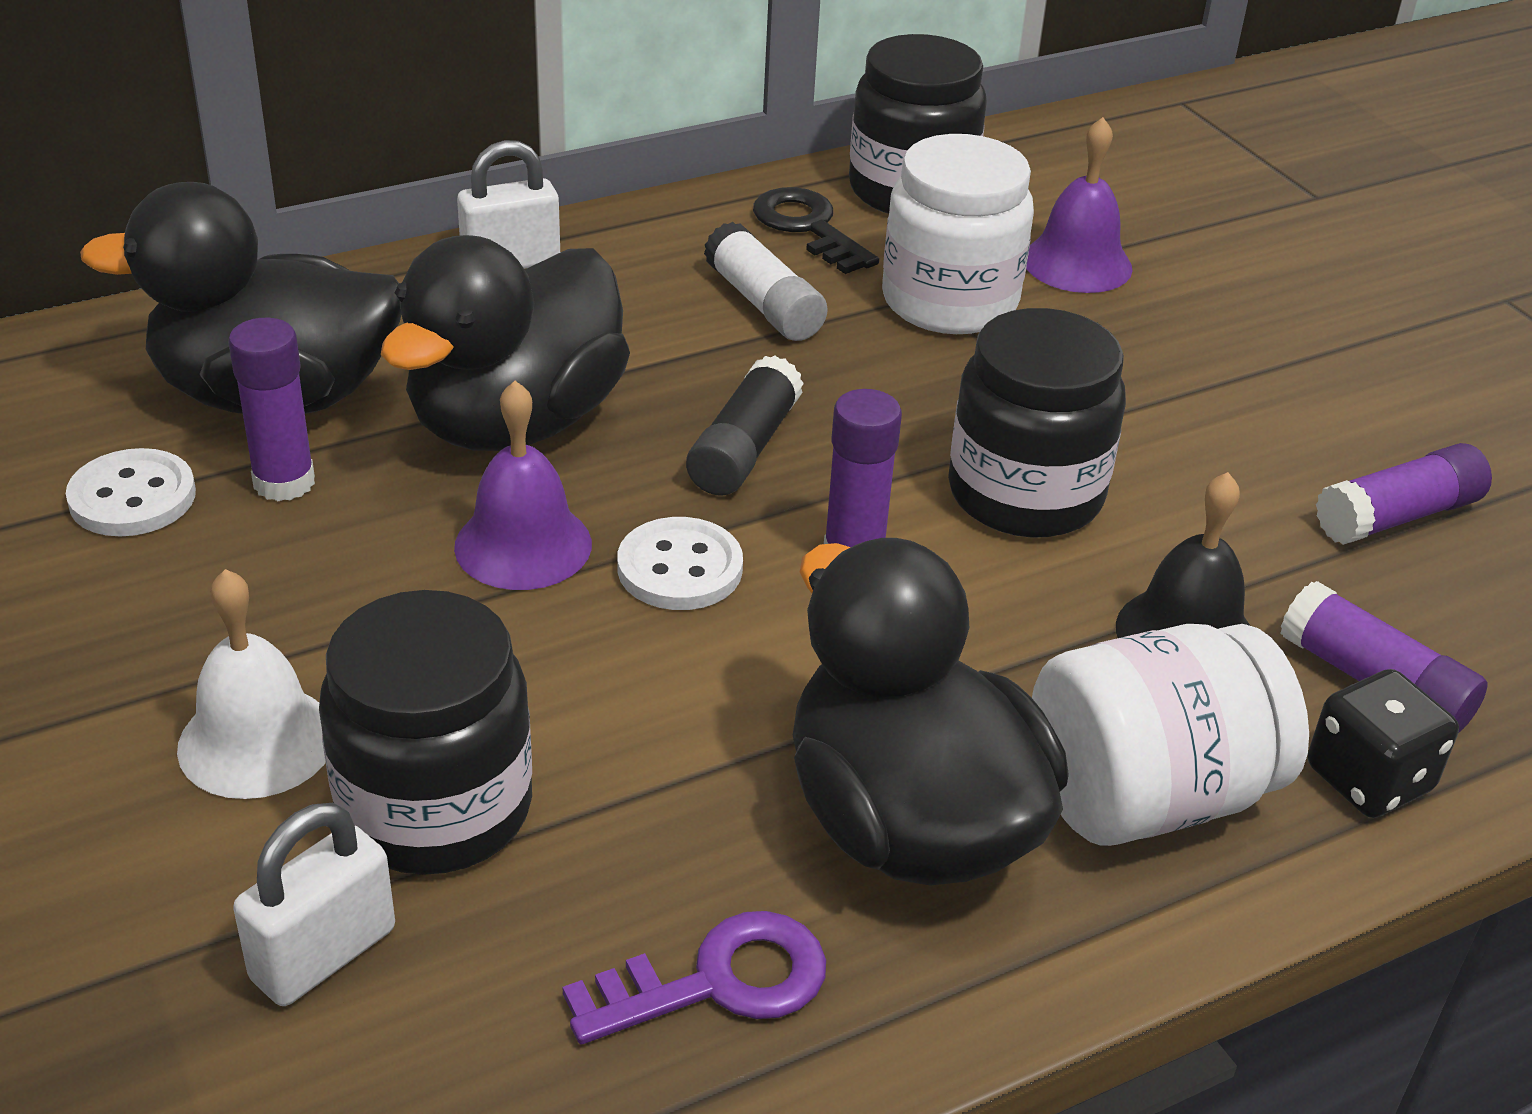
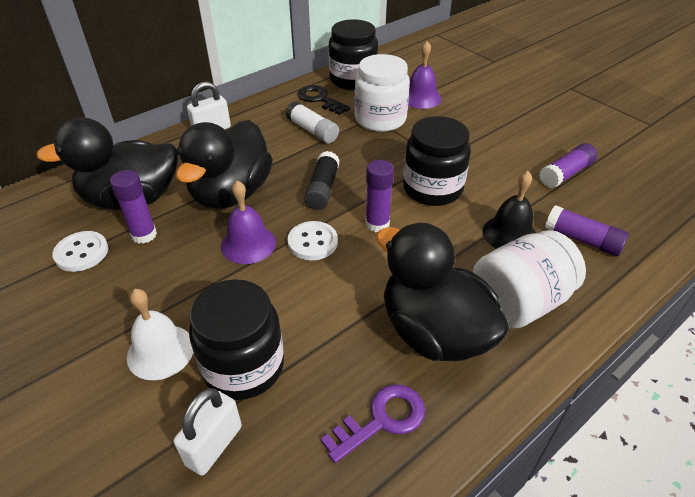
camera: 10 degrees left, 5 degrees up
(1368, 779) = (595, 278): black dice -> none

